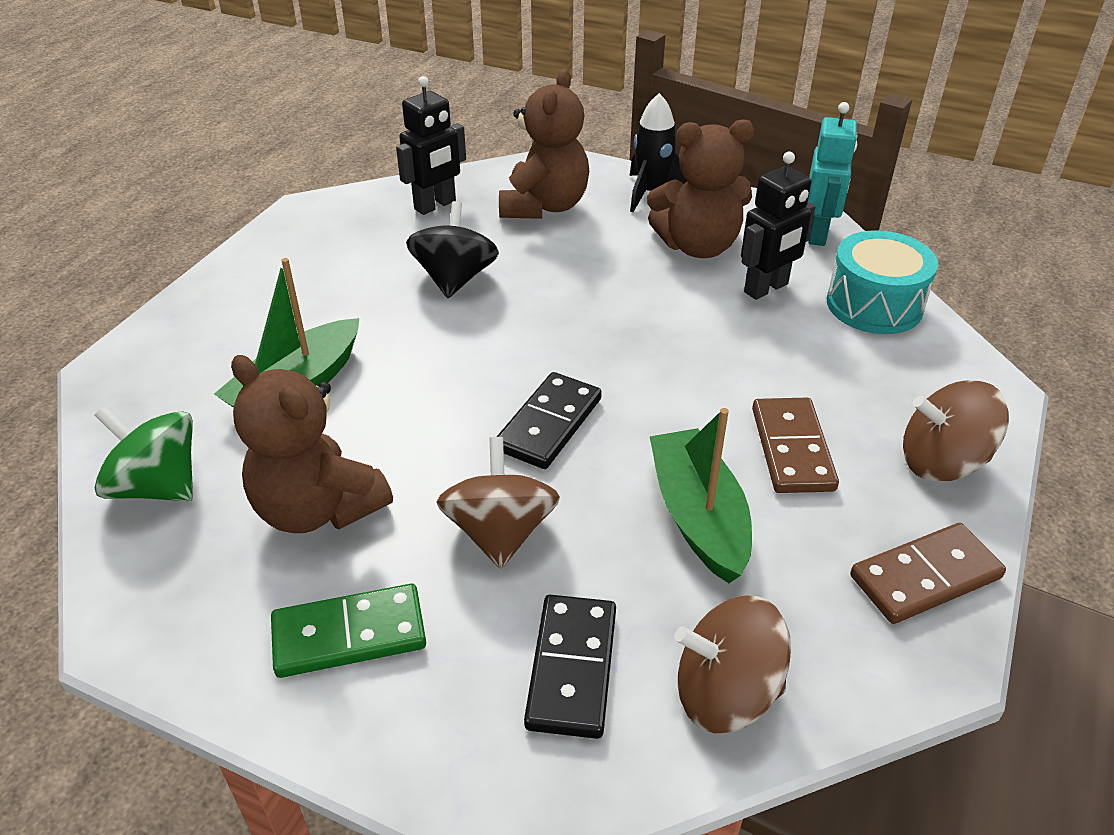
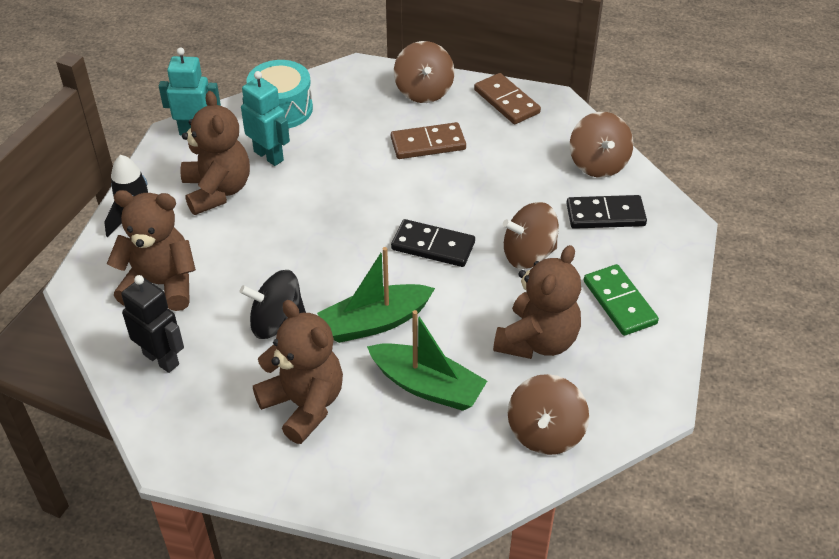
camera: 100 degrees left, 5 degrees up
(157, 486) = (545, 432): green spinning top -> brown spinning top
(324, 290) = (304, 404): none -> brown teddy bear
(698, 516) = (491, 177): green boat -> green boat (375, 322)
(766, 288) = (269, 156): black robot -> turquoise robot

